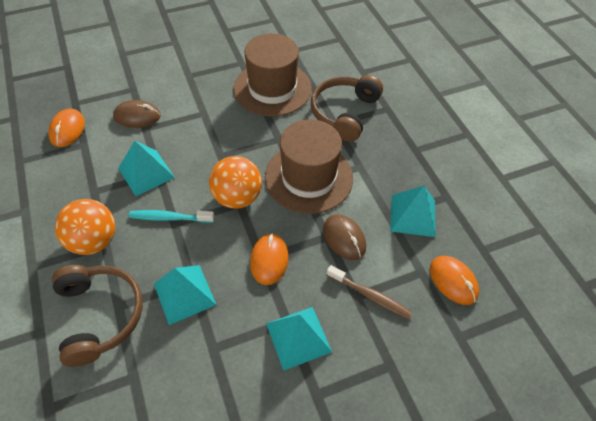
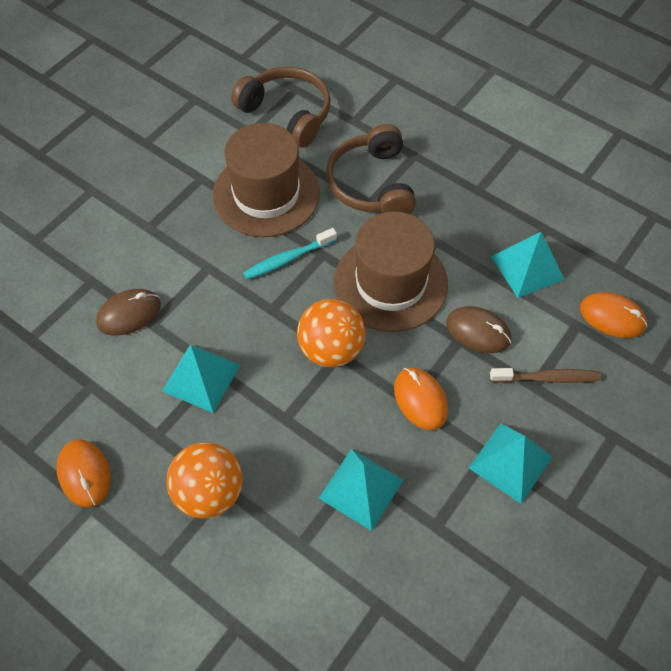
camera: 30 degrees left, 5 degrees up
(67, 130) = (52, 378): orange mouse -> orange mouse (84, 474)
(100, 315) = (289, 567): brown headphones -> brown headphones (287, 113)
(169, 218) = (274, 415): turquoise toothbrush -> turquoise toothbrush (288, 259)

